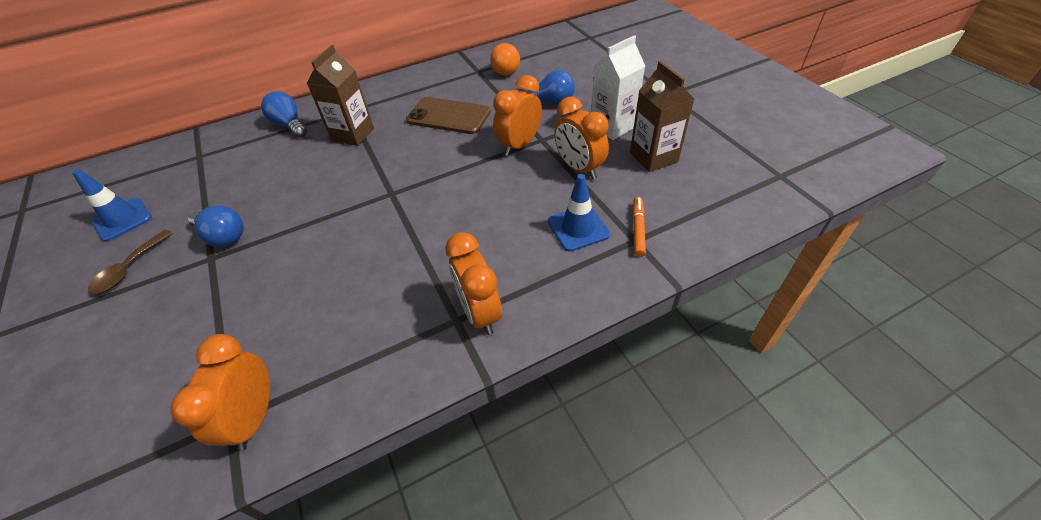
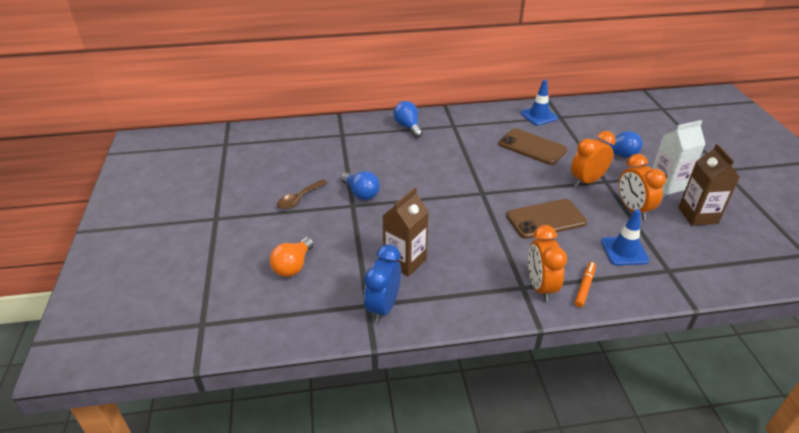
camera: 15 degrees right, 10 degrees down
(122, 219) = (292, 166): blue traffic cone -> blue traffic cone (539, 116)
(254, 417) = (383, 307): orange clock -> blue clock
(353, 134) = (455, 144): brown carton -> brown carton (405, 261)
(476, 209) = (546, 219): none -> brown phone
(507, 69) = (585, 120): orange light bulb -> orange light bulb (293, 266)
(638, 229) = (672, 264): orange marker -> orange marker (584, 287)

